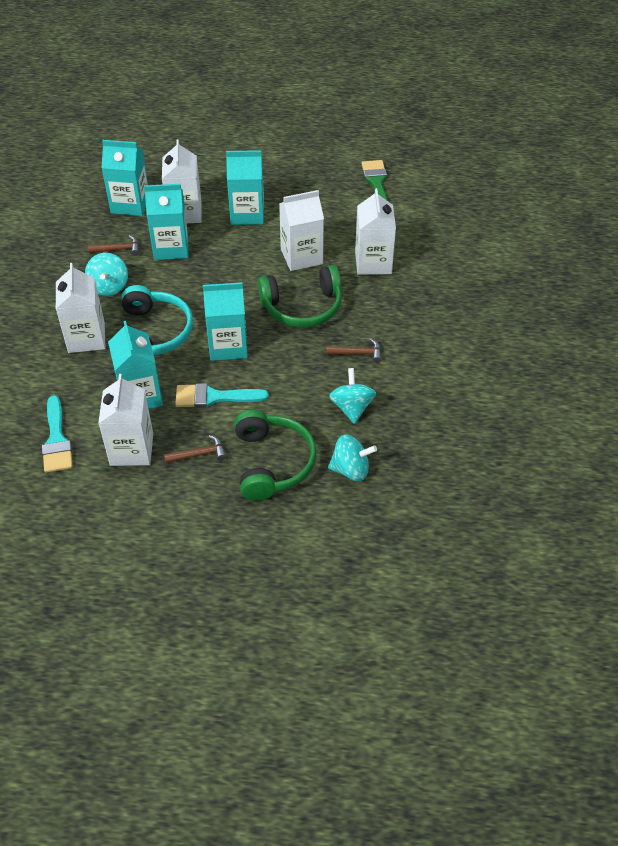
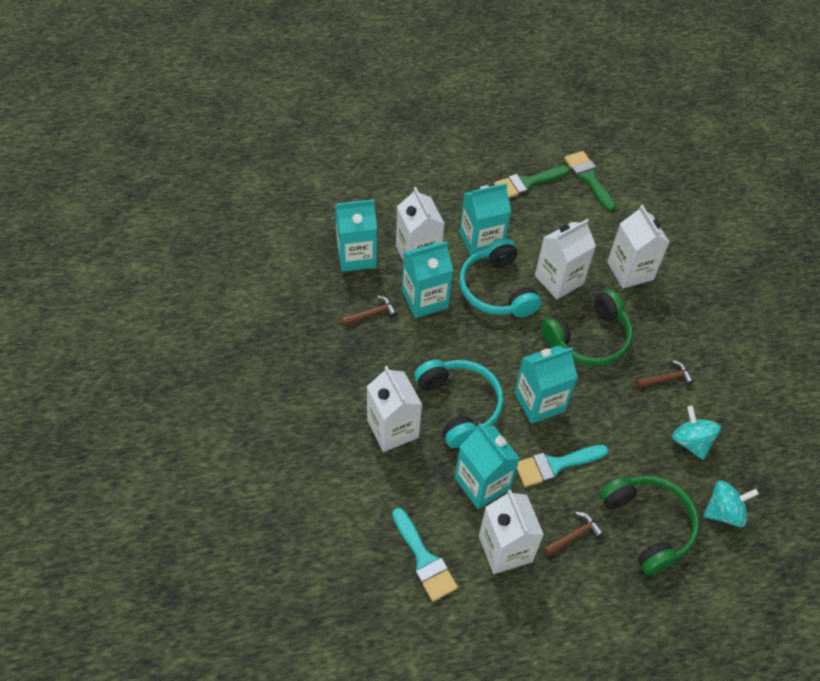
camera: 20 degrees left, 5 degrees up
(109, 286) = (385, 361): turquoise spinning top -> none
(239, 253) = (496, 289): none -> turquoise headphones
(315, 177) = (527, 183): none -> green brush

